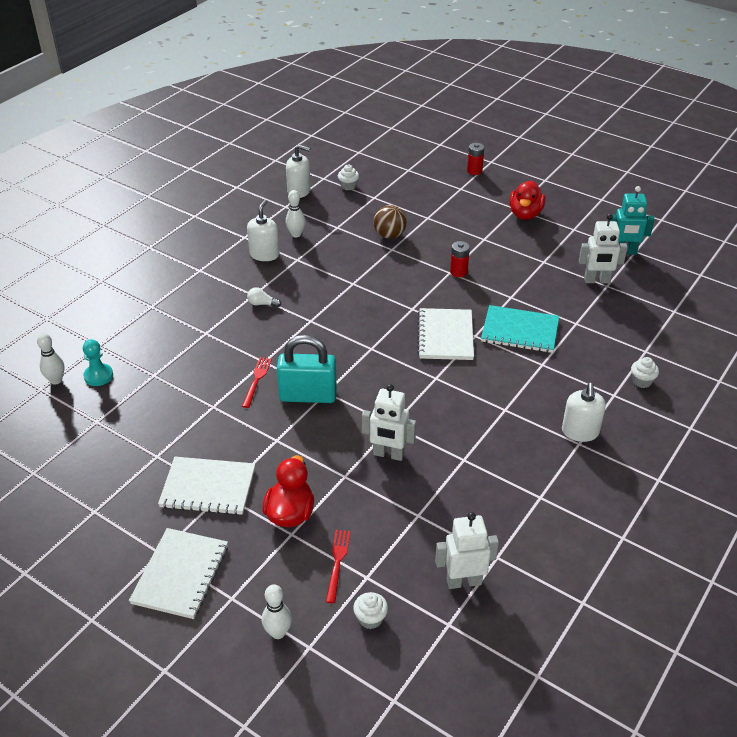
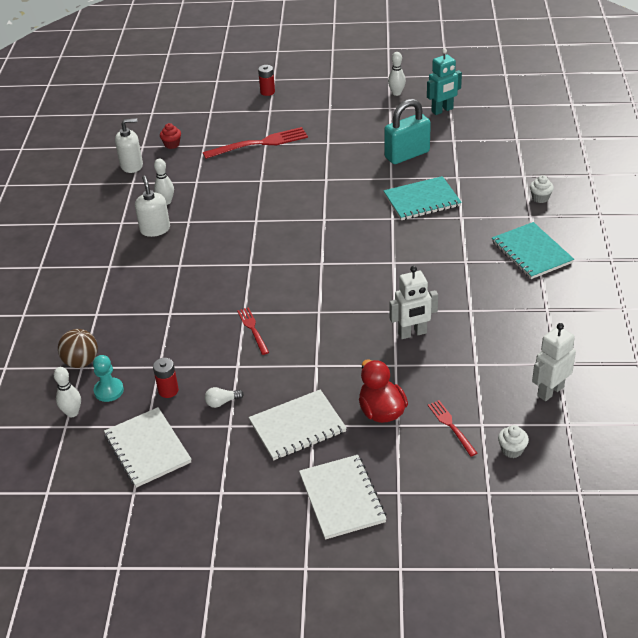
camera: 30 degrees left, 0 degrees up
(262, 304) = (195, 269): white light bulb -> white light bulb (222, 402)
(278, 632) = (456, 495): white bowling pin -> white bowling pin (396, 93)
(308, 396) = (307, 321): turquoise padlock -> turquoise padlock (407, 155)
(348, 186) = (172, 144): white cupcake -> red cupcake
(389, 235) = (248, 170): brown ball -> brown ball (81, 362)
(423, 215) = (260, 143): none -> red fork
(445, 336) = (370, 228): white notebook -> white notebook (147, 448)
(458, 272) = (332, 176): red battery -> red battery (168, 390)
(525, 214) = (341, 111): red duck -> none
(580, 432) = (531, 252): white soap dispenser -> turquoise notebook
(597, 281) = (442, 139): white robot -> none

